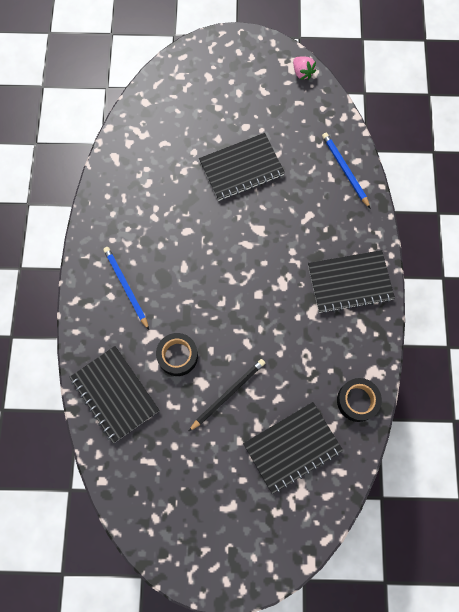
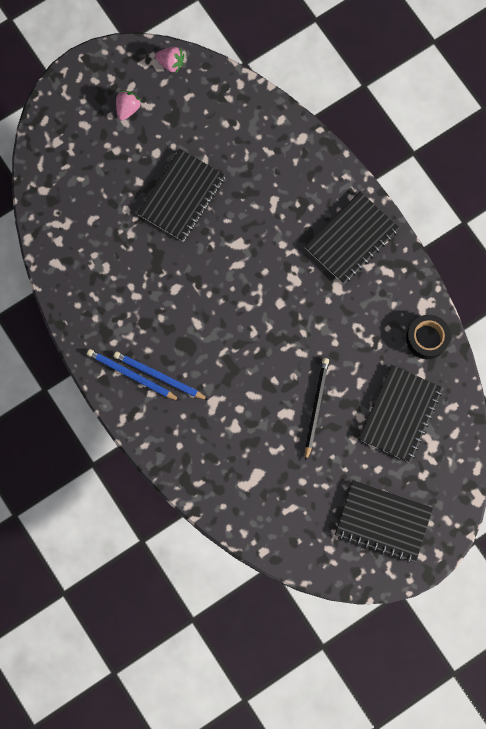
camera: 35 degrees left, 5 degrees up
(115, 394) = (220, 474): black notebook -> black notebook (383, 522)
(177, 356) = (249, 405): black tape -> none
(248, 84) = (128, 109): none -> pink strawberry
(344, 170) = (276, 136): blue pencil -> blue pencil (131, 375)

